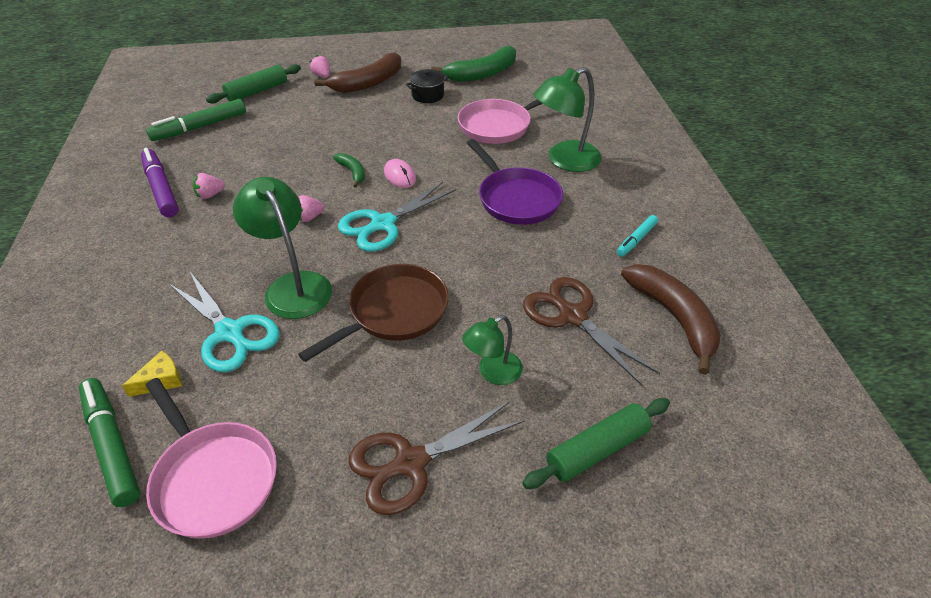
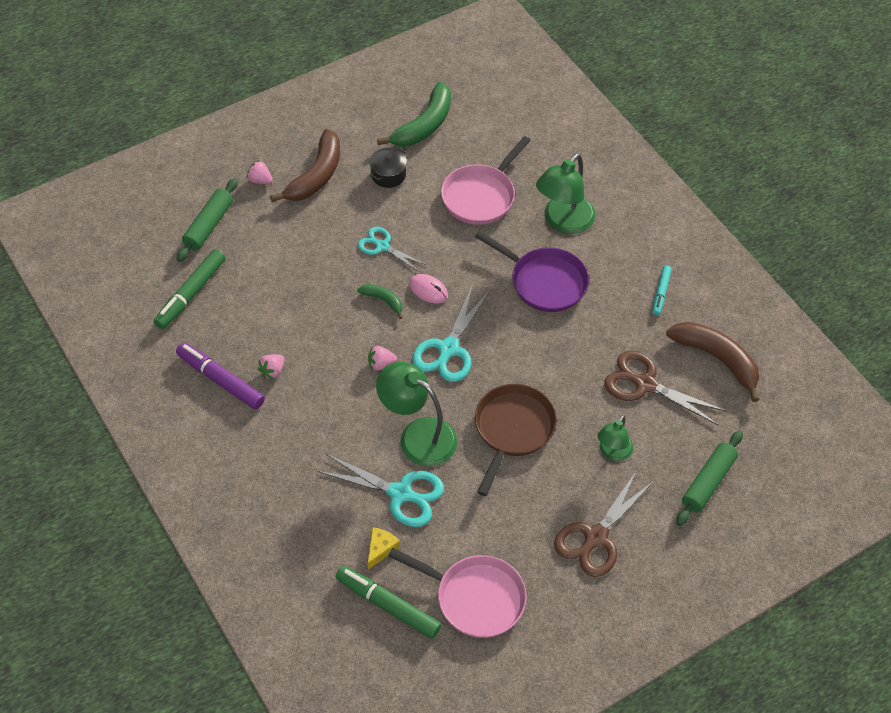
camera: 25 degrees left, 10 degrees up
(309, 217) = (381, 364): pink strawberry -> pink strawberry turned 45 degrees clockwise
(384, 137) = (382, 246): none -> turquoise scissors

